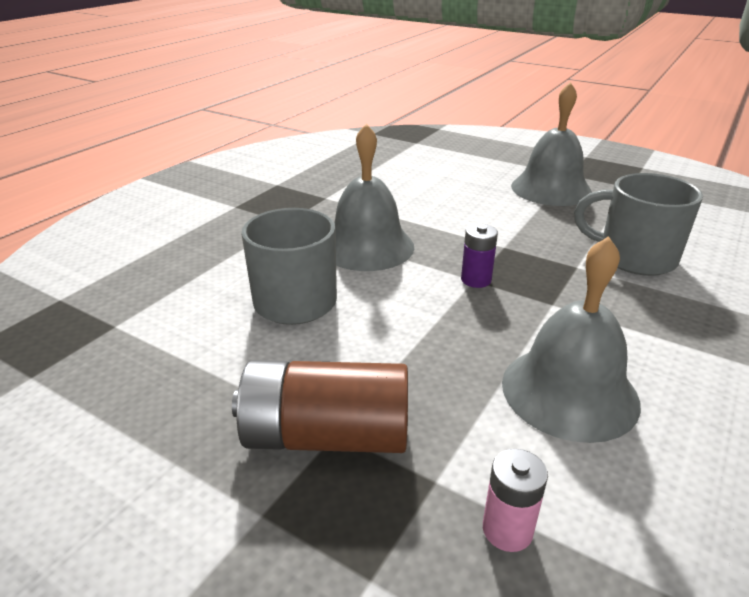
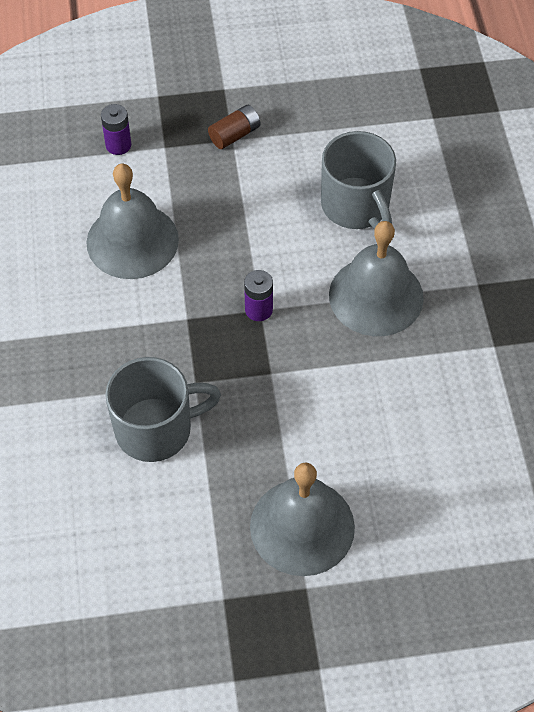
camera: 140 degrees right, 25 degrees up
(326, 436) = (235, 135): brown battery -> brown battery, size x0.51
(507, 530) = (118, 145): pink battery -> purple battery

